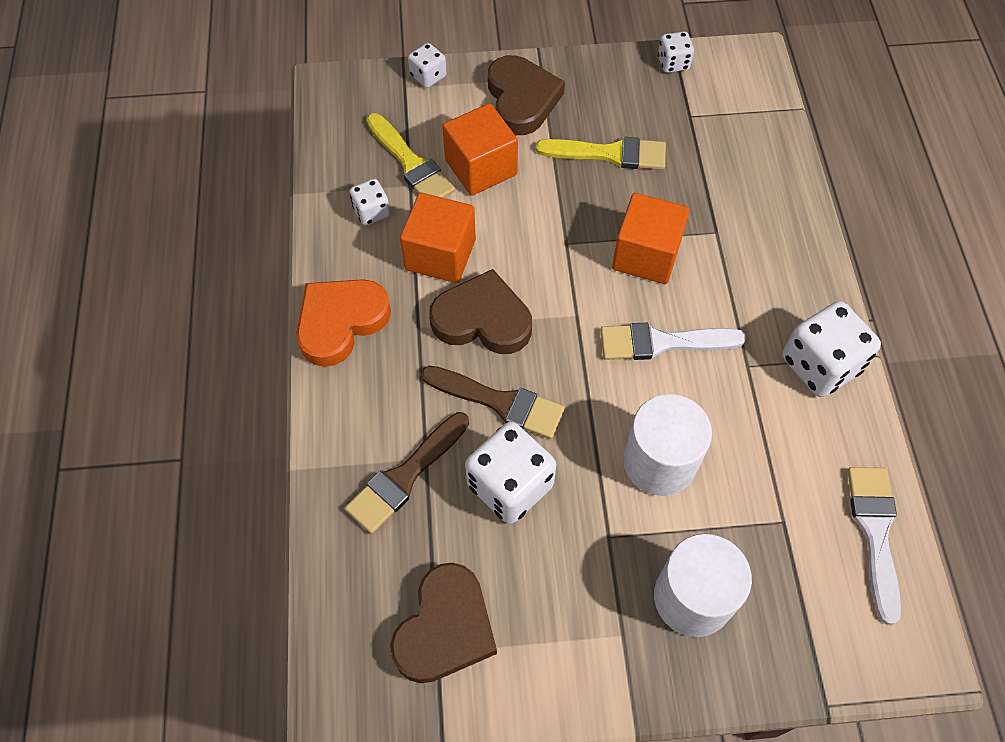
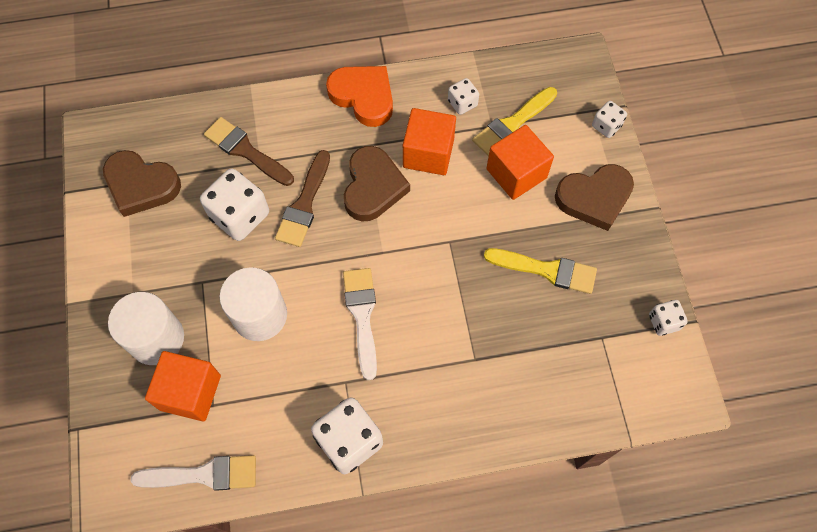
camera: 85 degrees right, 5 degrees up
(609, 154) = (546, 270): yellow brush -> yellow brush turned 75 degrees counterclockwise
(646, 255) = (444, 302): orange cube -> orange cube (190, 392)

